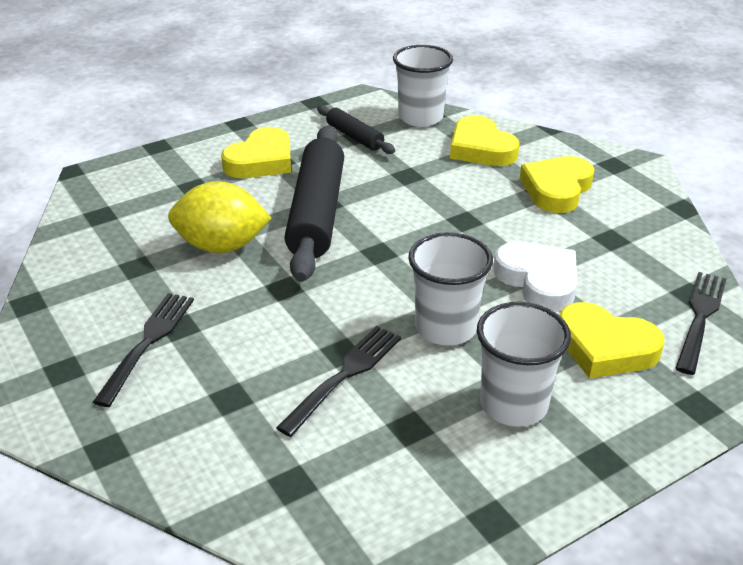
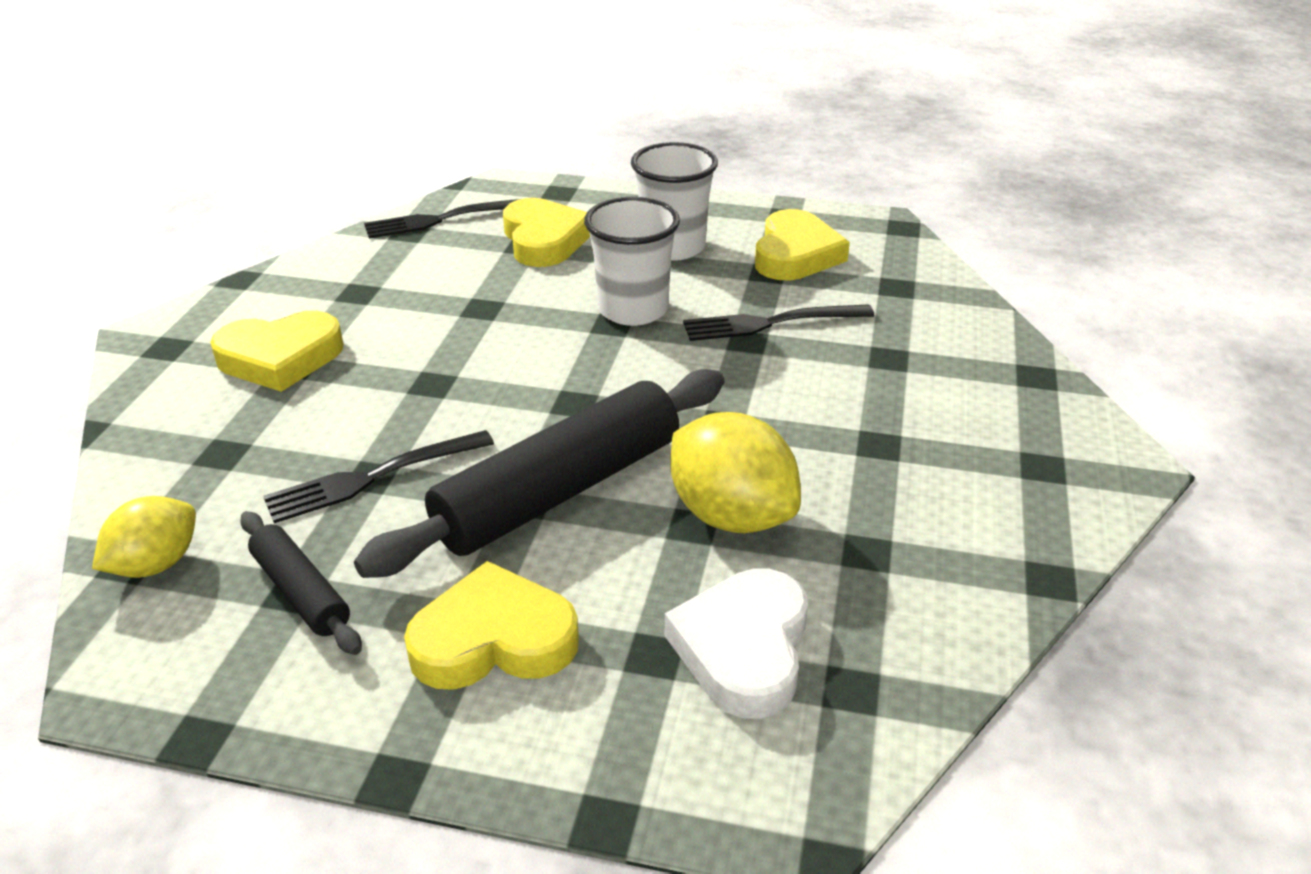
camera: 135 degrees left, 0 degrees up
(148, 343) = (929, 445): black fork -> black fork (373, 477)
(355, 137) = (300, 592): black rolling pin -> black rolling pin turned 45 degrees counterclockwise
(420, 117) = (156, 564): white cup -> yellow lemon
(481, 148) = (219, 456): yellow heart -> yellow heart (795, 254)
(538, 280) = (490, 299): white heart -> white heart (743, 649)

